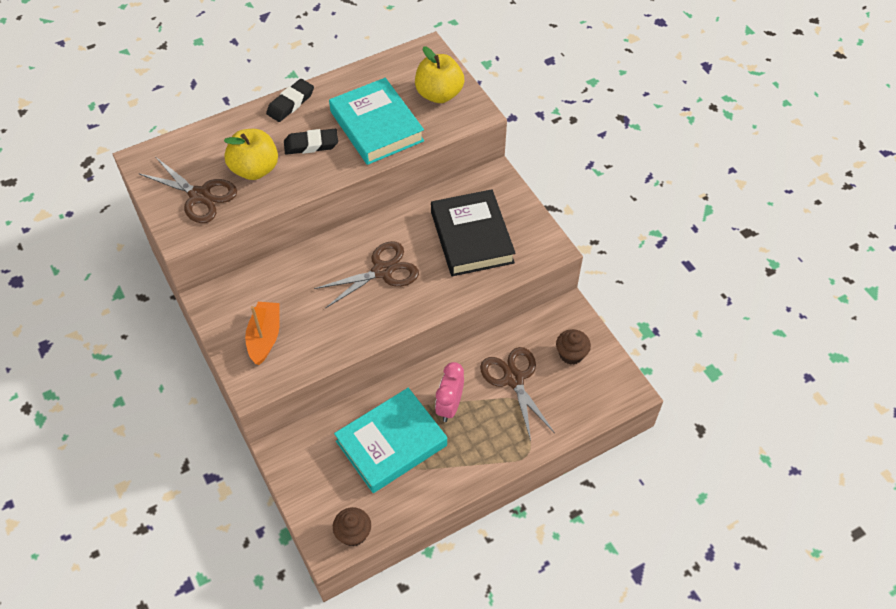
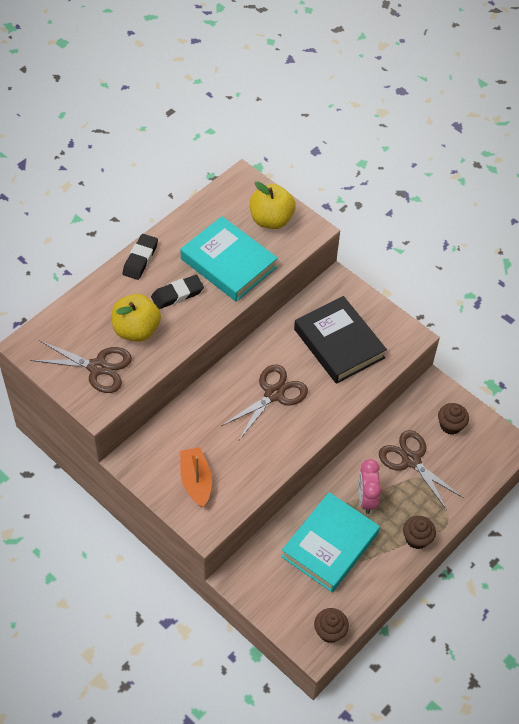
camera: 20 degrees left, 0 degrees up
(486, 462) = (417, 538): none -> brown cupcake

